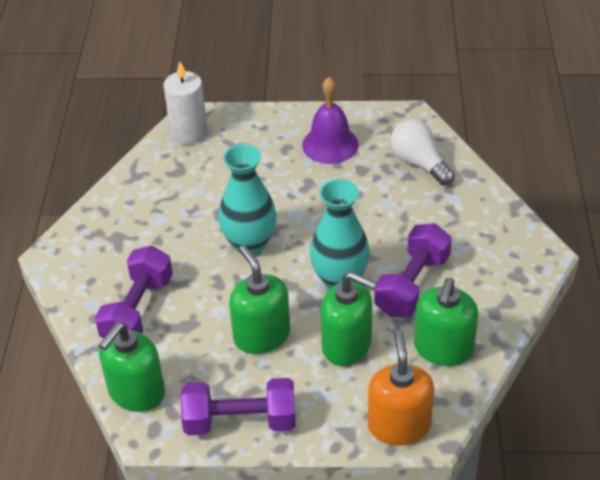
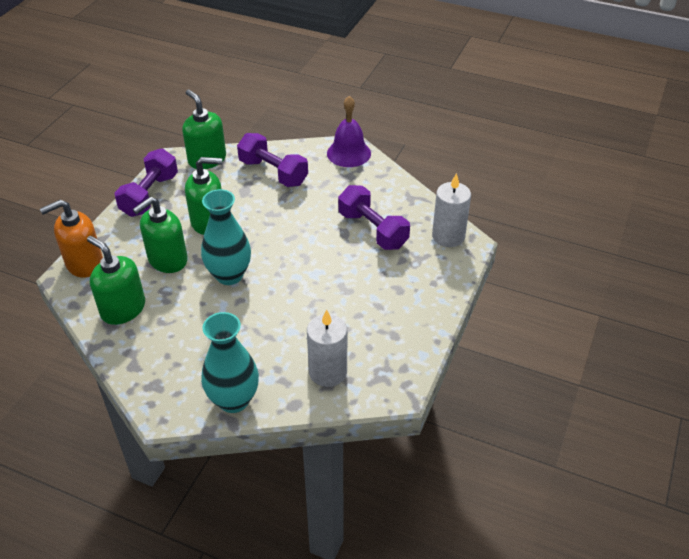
camera: 110 degrees right, 0 degrees up
(250, 244) = (299, 238): turquoise vase -> turquoise vase (233, 400)
(330, 144) = (387, 318): purple bell -> purple bell (349, 153)
(399, 425) = (84, 263): orange soap dispenser -> orange soap dispenser turned 135 degrees clockwise
(412, 285) = (194, 314): purple dumbbell -> purple dumbbell (372, 230)
(419, 163) = (328, 372): white light bulb -> white candle

